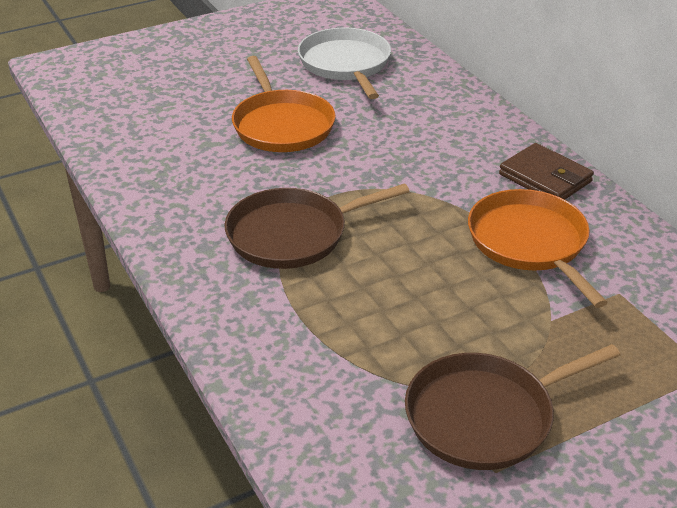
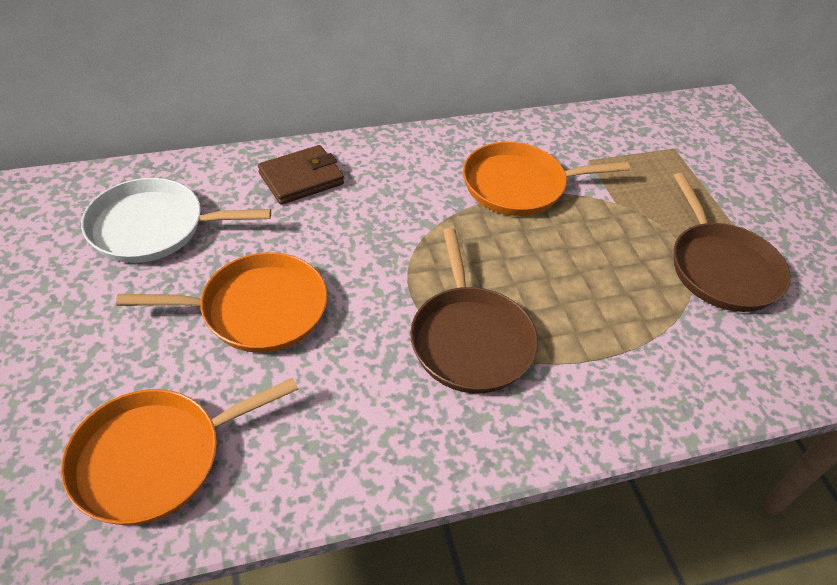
camera: 80 degrees left, 10 degrees up
(139, 116) = (156, 458): none -> orange pan
(545, 178) = (431, 150): brown wallet -> brown wallet (301, 179)

